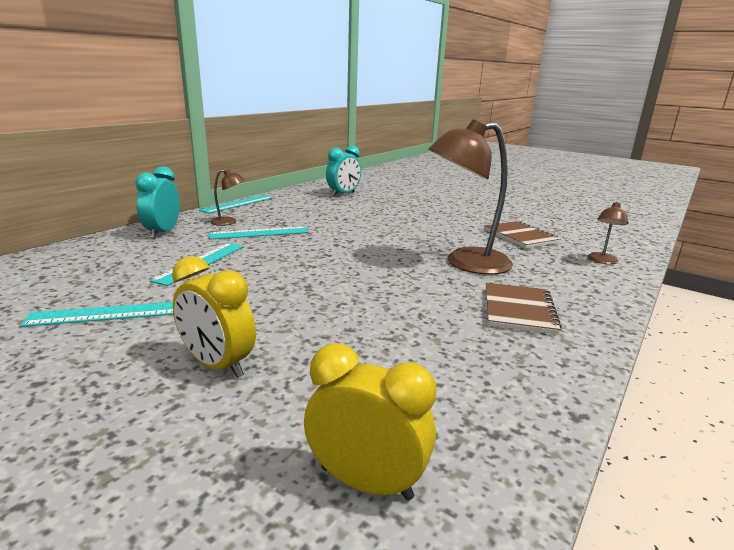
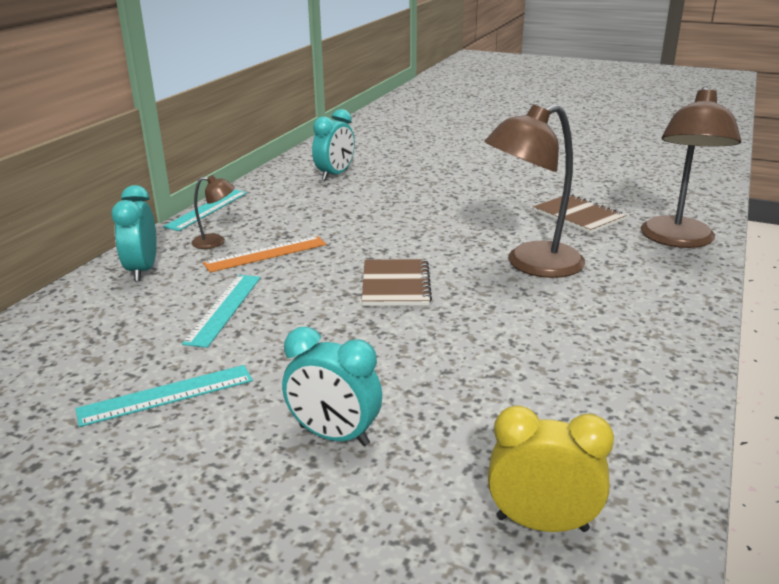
camera: 10 degrees left, 5 degrees up
(217, 365) = (334, 436): yellow clock -> turquoise clock
(259, 233) = (266, 254): turquoise ruler -> orange ruler
(519, 310) = (611, 319): brown notebook -> brown notebook (396, 285)
(602, 261) = (677, 240): brown lamp -> brown lamp, size x2.17

